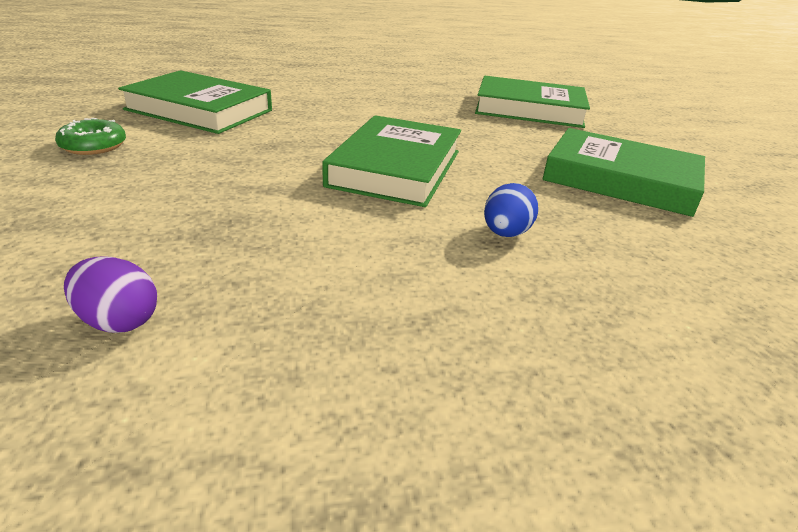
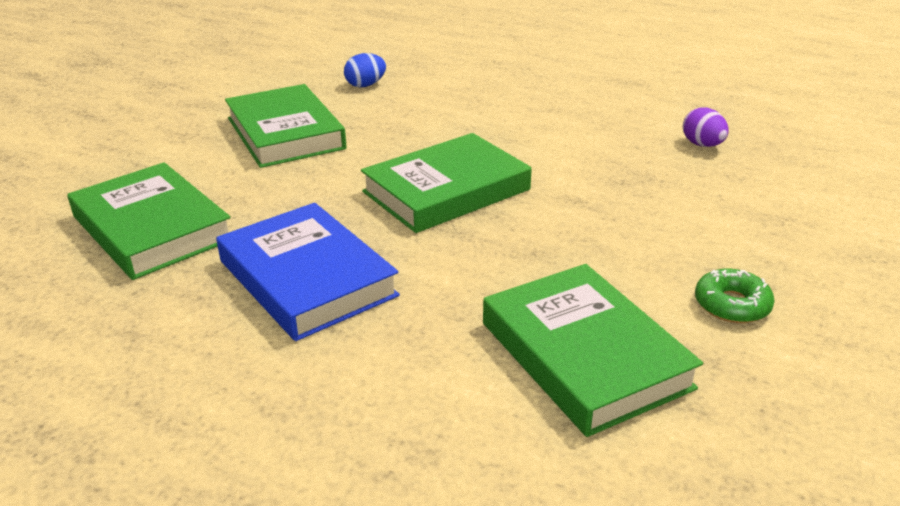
camera: 140 degrees left, 0 degrees up
(400, 108) = (307, 278): none -> blue book
(505, 233) = (446, 127): blue egg -> blue egg (365, 85)

